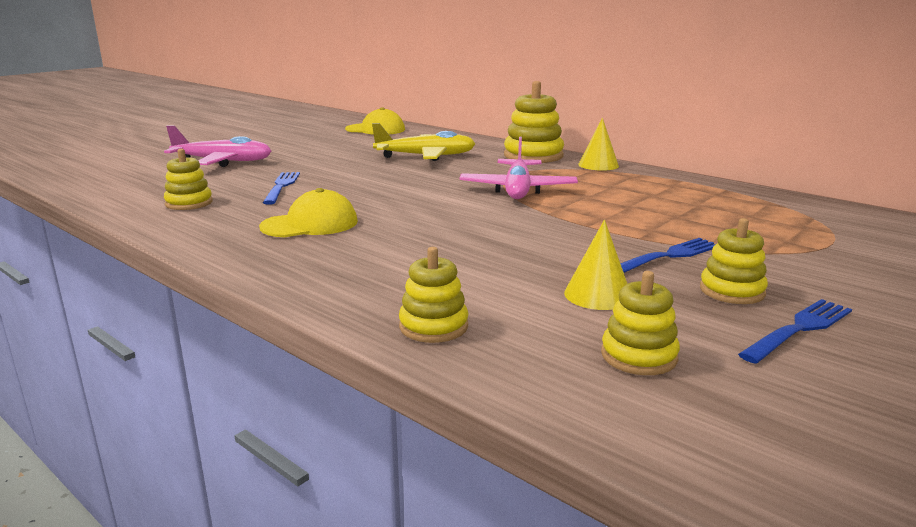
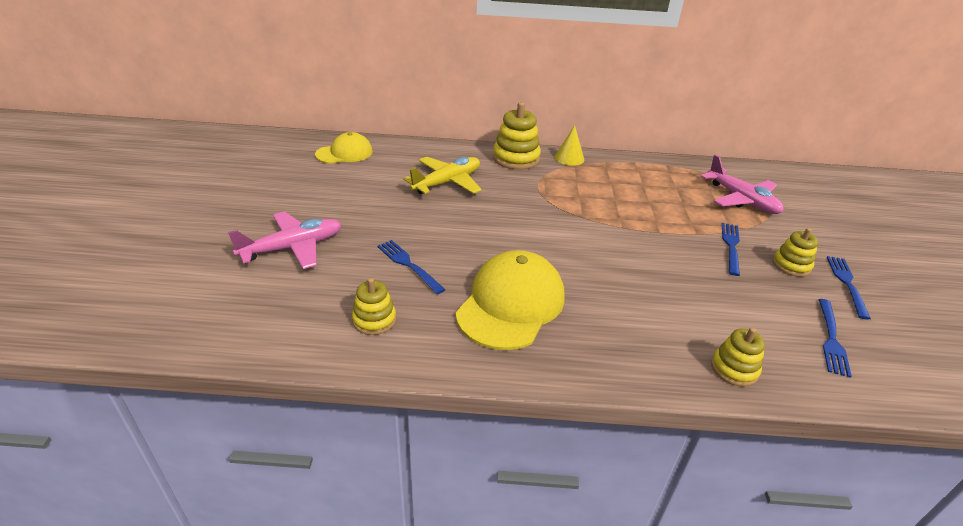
camera: 40 degrees left, 15 degrees up
(310, 224) = (511, 304): yellow cap -> yellow cap, size x1.61
(517, 190) = (568, 206): pink plane -> pink plane (741, 199)
(598, 295) = (753, 298): yellow cone -> none
(638, 356) = (831, 339): yellow stacking toy -> blue fork

